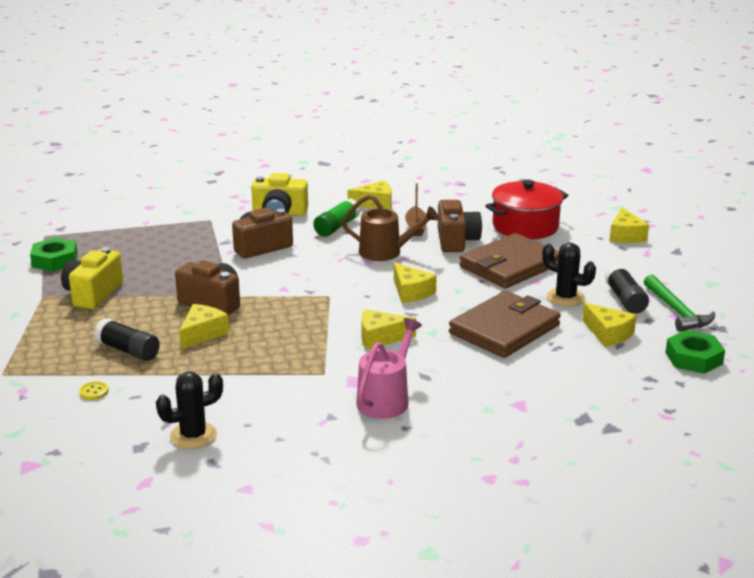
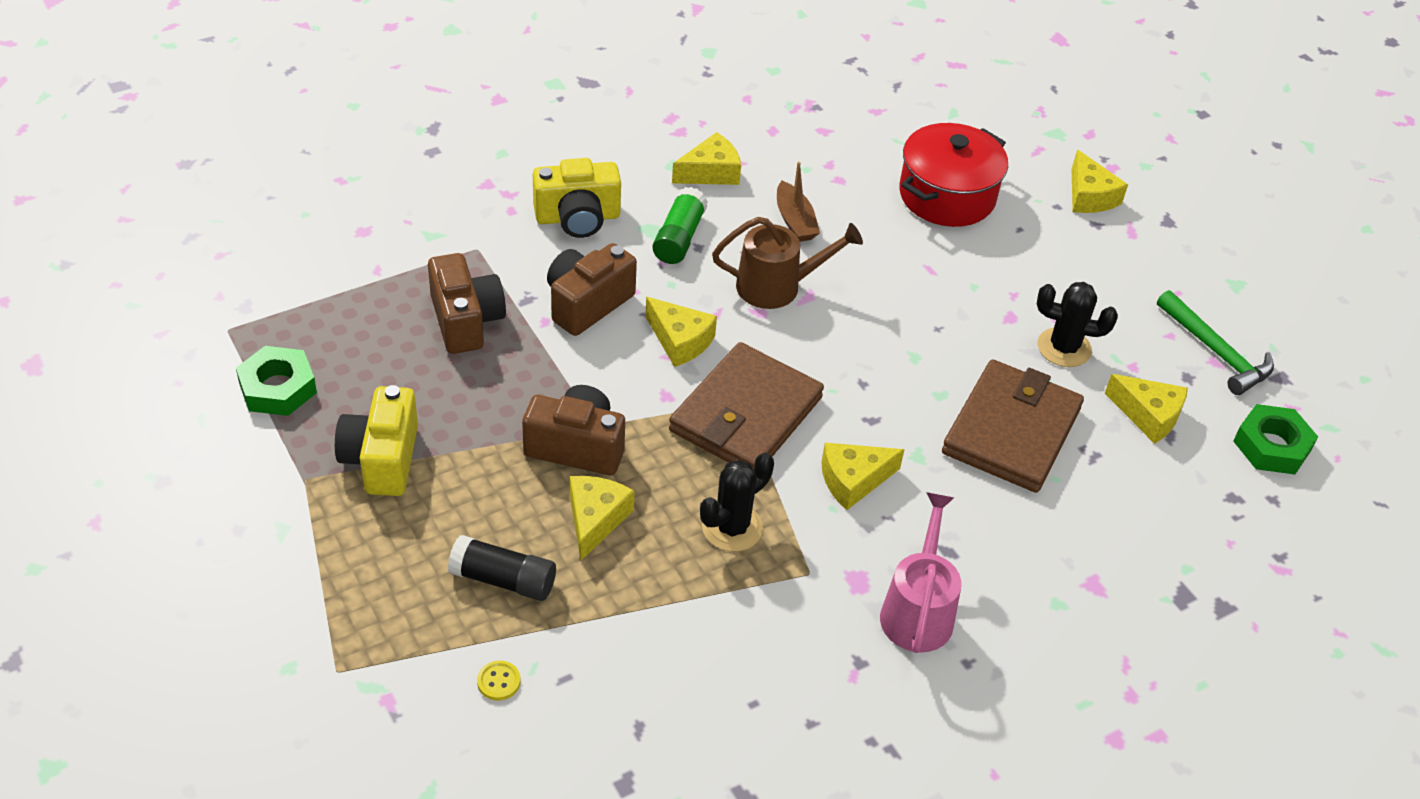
camera: 20 degrees left, 20 degrees up
(193, 436) = (690, 744): black cactus -> black cactus (732, 527)
(411, 292) = (851, 371): yellow cheese -> yellow cheese (680, 340)
(456, 241) = (865, 244): brown camera -> brown camera (466, 320)
(510, 266) = (962, 289): brown wallet -> brown wallet (745, 414)
(625, 300) = (1142, 339): black glue stick -> none

